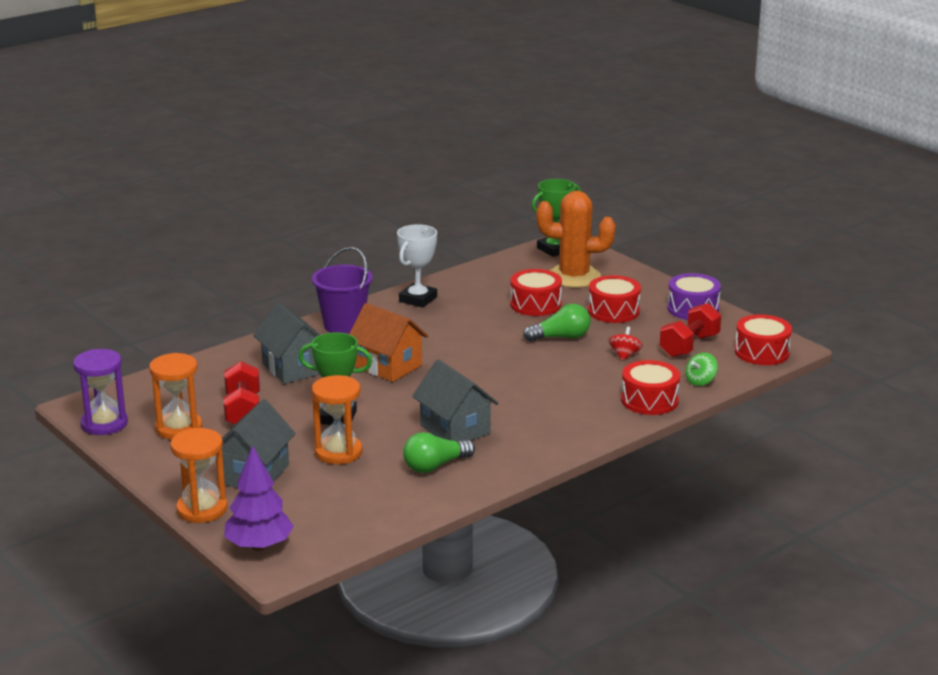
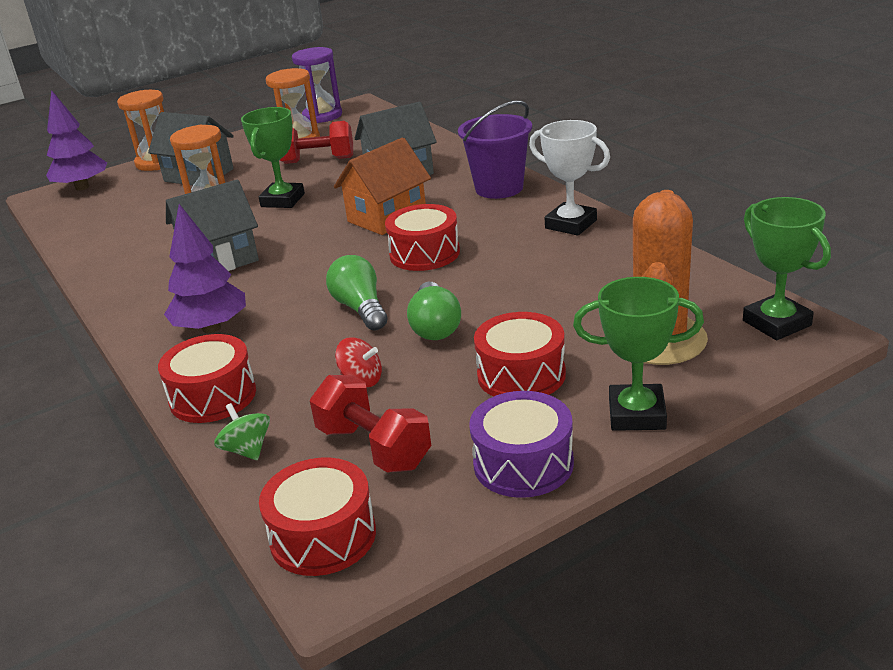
camera: 100 degrees right, 5 degrees up
(435, 466) = (151, 252): green light bulb -> green light bulb (360, 308)
(535, 304) = (551, 306): red drum -> red drum (424, 253)
(565, 415) = (211, 328): none -> purple tree
(646, 284) = (637, 414): none -> green trophy

